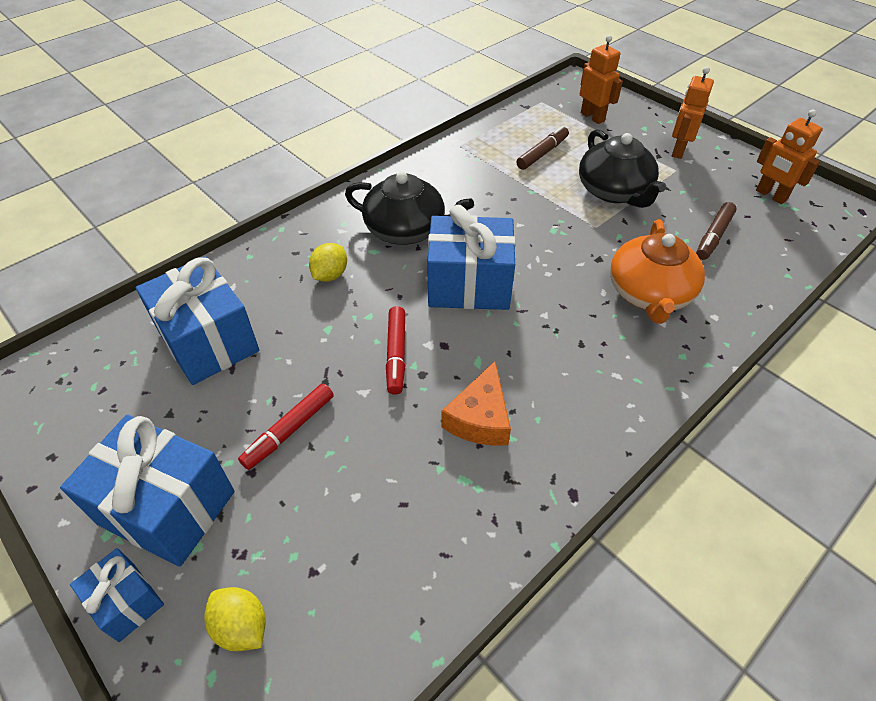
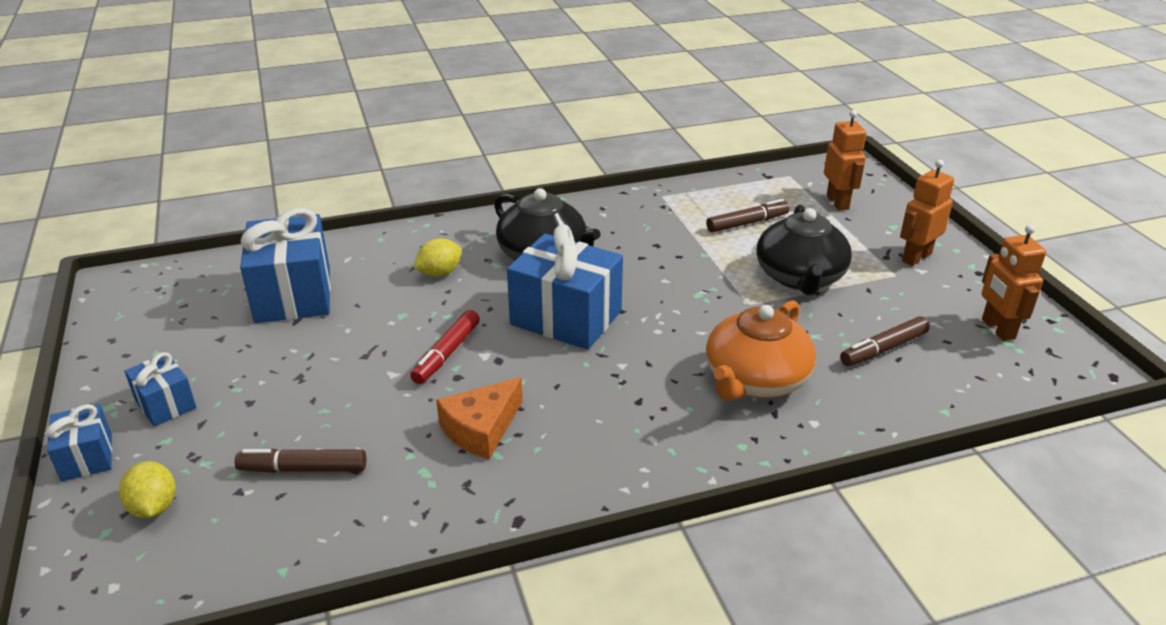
camera: 25 degrees right, 15 degrees down
(167, 508) = (165, 404): blue gift -> blue gift, size x0.52
(289, 430) = (305, 382): red marker -> none
(356, 522) = (303, 469): none -> brown marker

